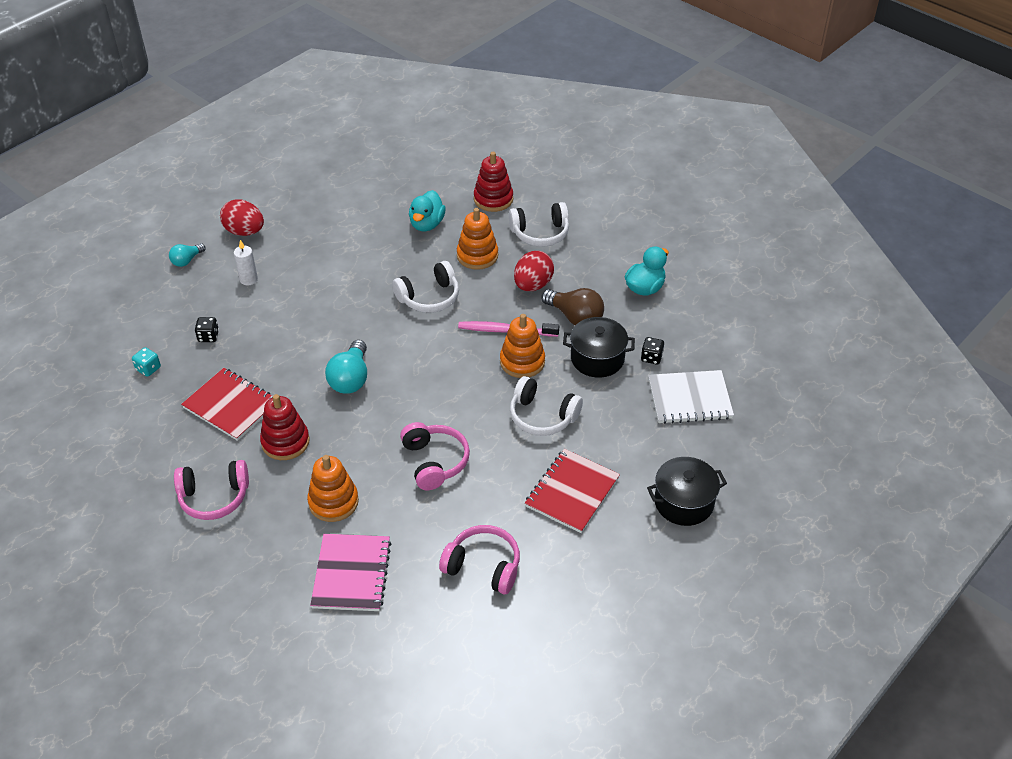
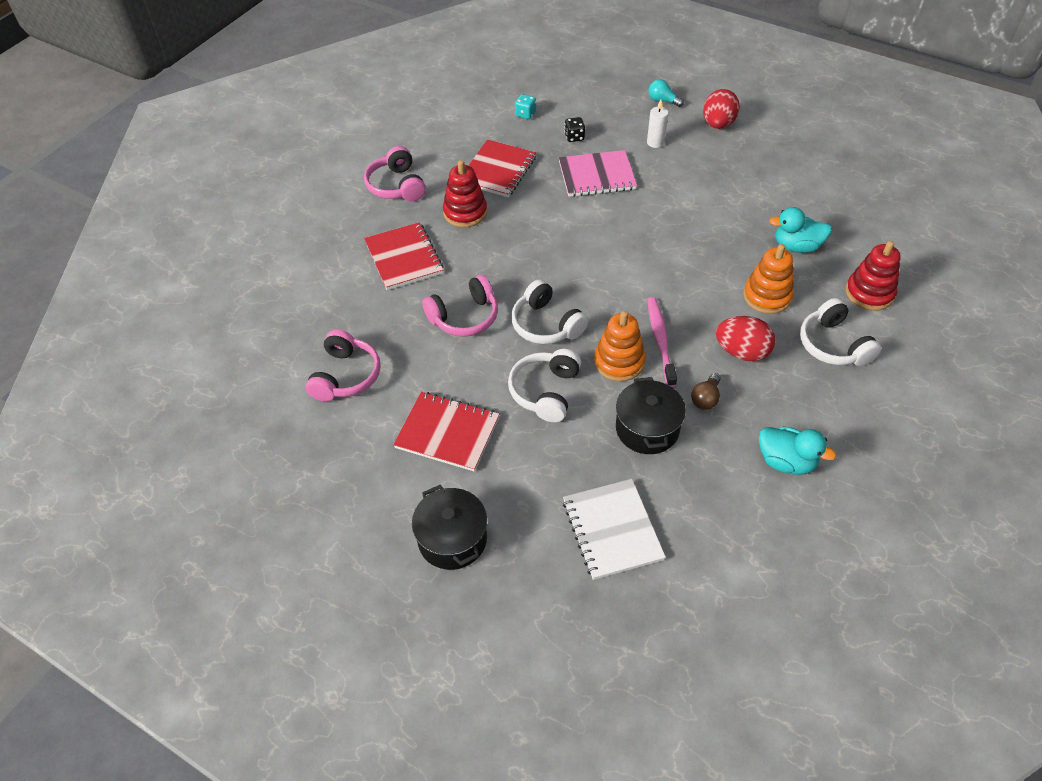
camera: 80 degrees right, 5 degrees up
(333, 502) = (404, 258): orange stacking toy -> red notebook
(350, 379) = (552, 237): turquoise light bulb -> none
(351, 574) = (328, 286): pink notebook -> pink notebook (597, 176)
(429, 297) = (685, 270): white headphones -> white headphones (546, 324)
(575, 317) = (706, 398): brown light bulb -> brown light bulb, size x0.59
(651, 357) = (667, 482): black dice -> none

